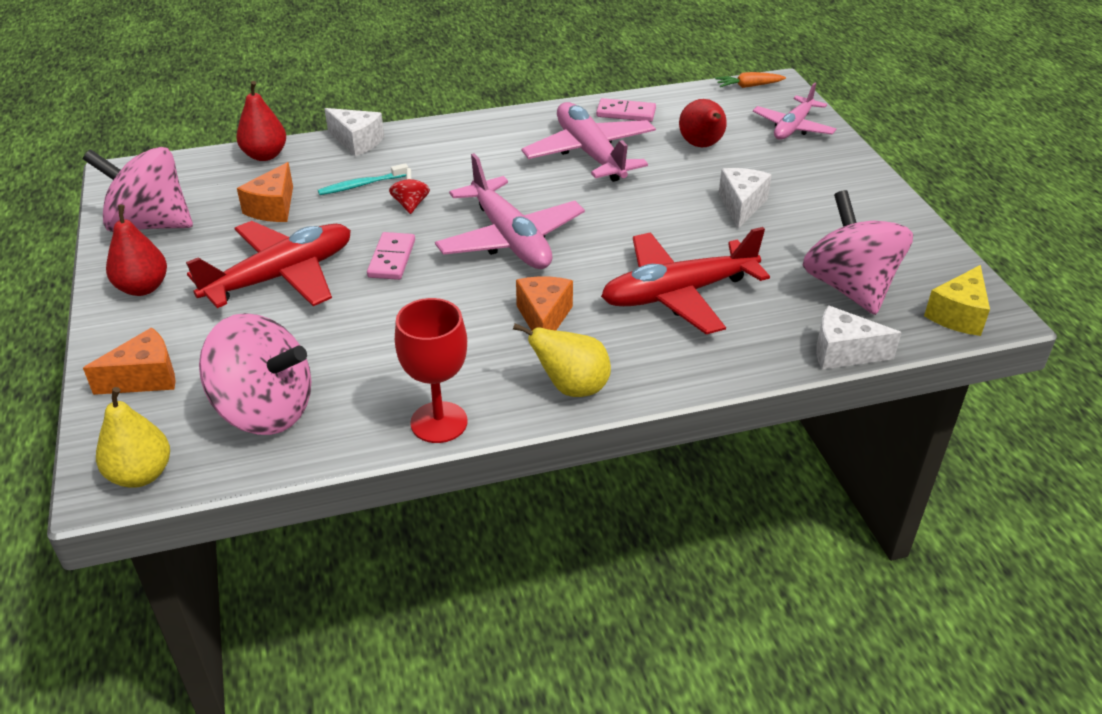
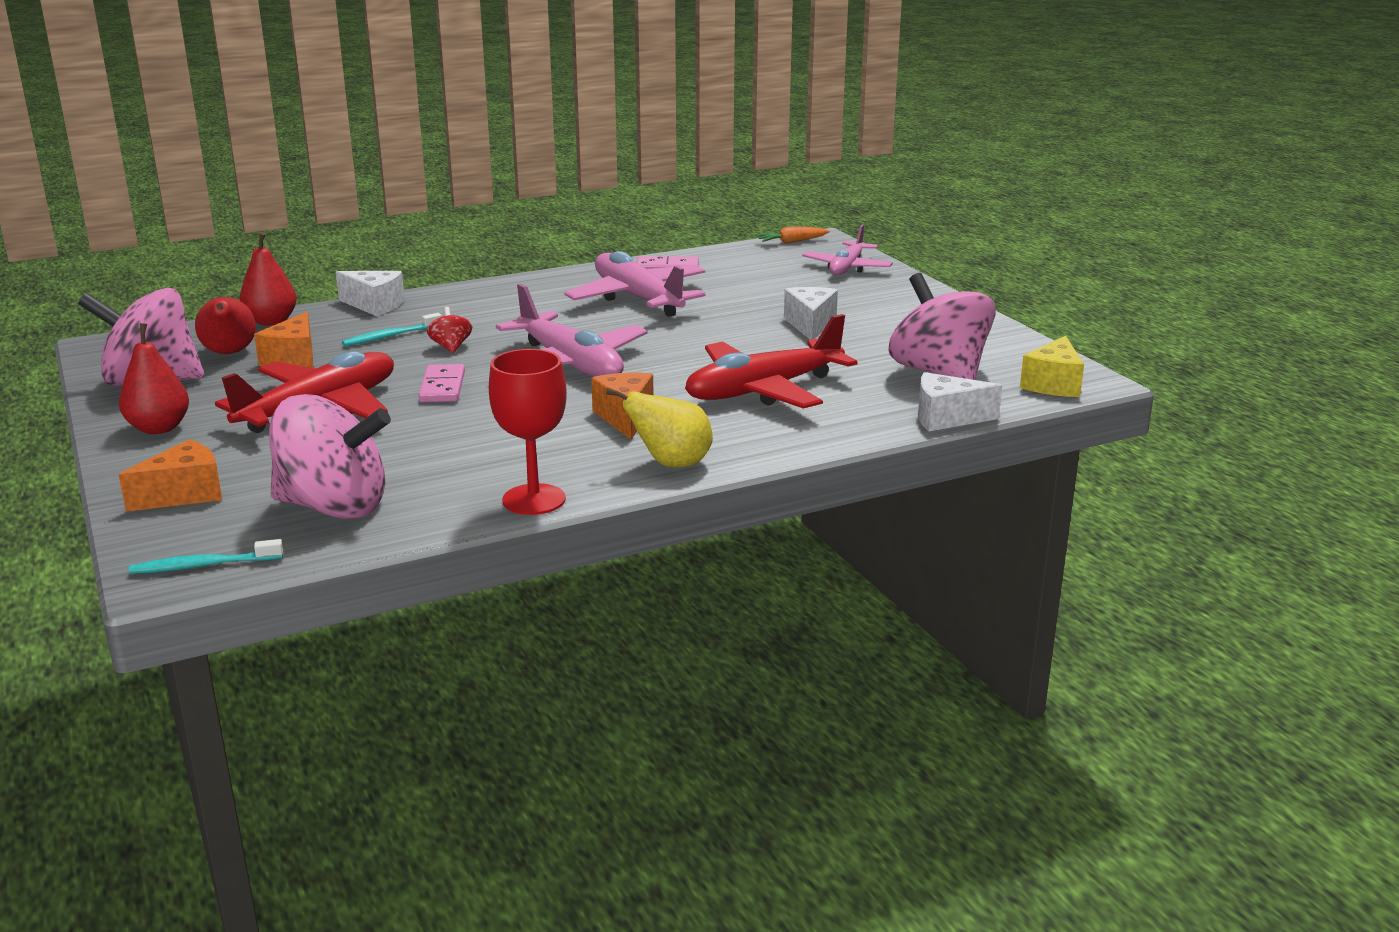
camera: 10 degrees left, 15 degrees down
(141, 474) = (203, 565): yellow pear -> turquoise toothbrush
(702, 145) = (755, 286): red pear -> red pear (229, 353)

